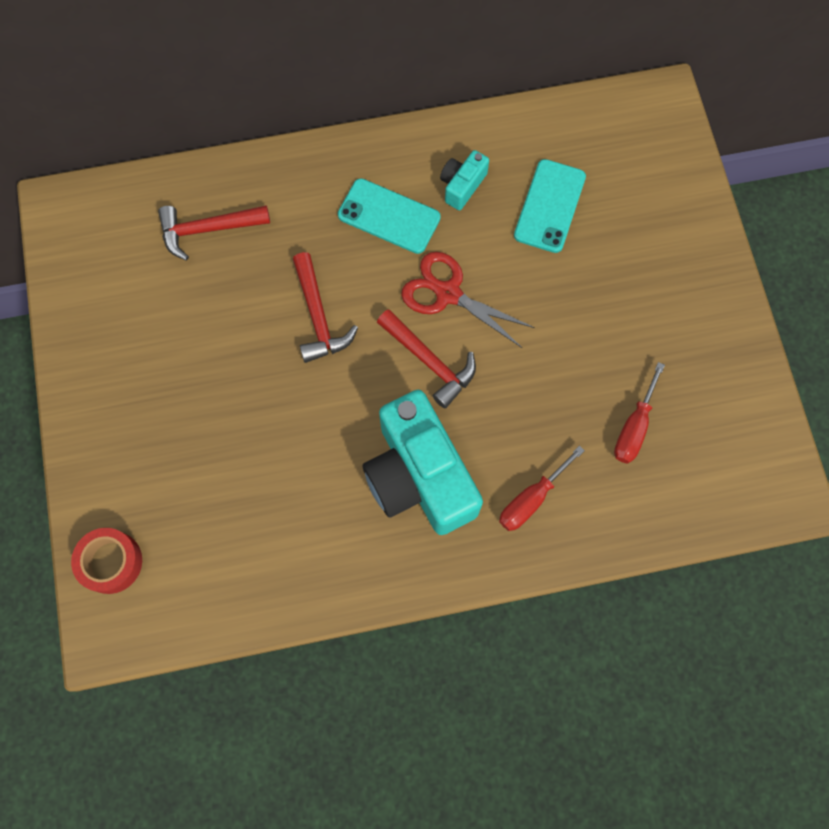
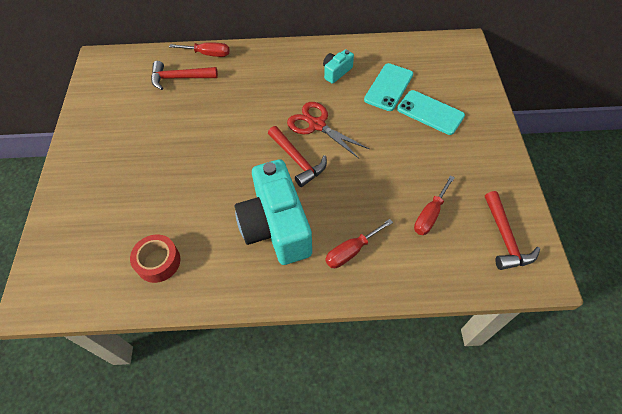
camera: 10 degrees right, 15 degrees down
(111, 562) = (54, 253): red tape -> red tape (158, 262)
(242, 174) = (208, 54): none -> red screwdriver
(318, 316) = (233, 128): red hammer -> red hammer (505, 238)
(389, 216) = (289, 82): turquoise phone -> turquoise phone (430, 112)

